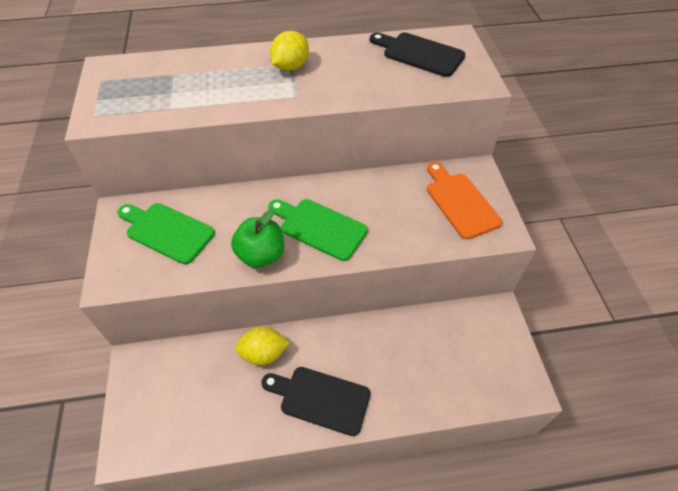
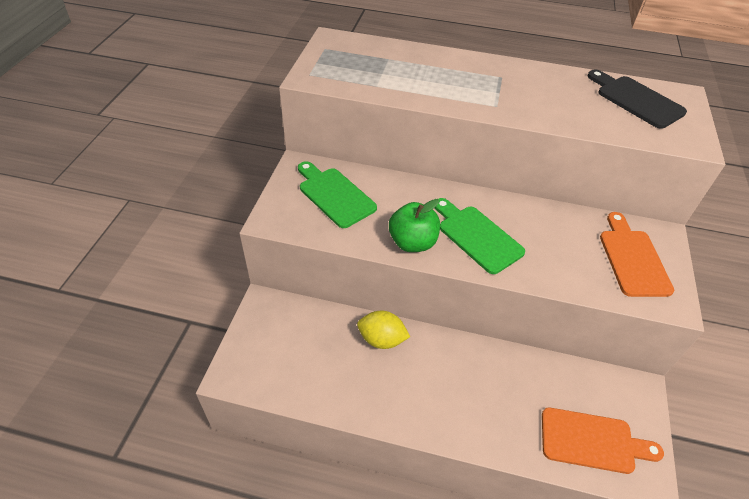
camera: 20 degrees right, 5 degrees down
(290, 67) = (499, 79): yellow lemon -> none
(320, 399) = (422, 401): black cutting board -> none
(475, 374) = (592, 441): none -> orange cutting board

